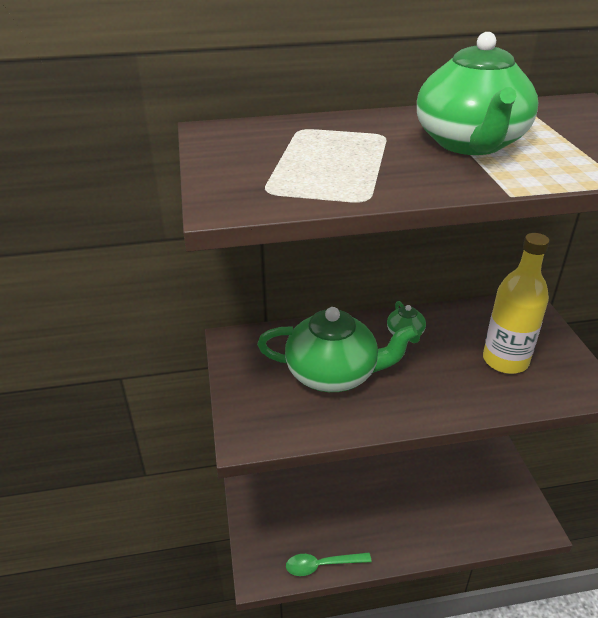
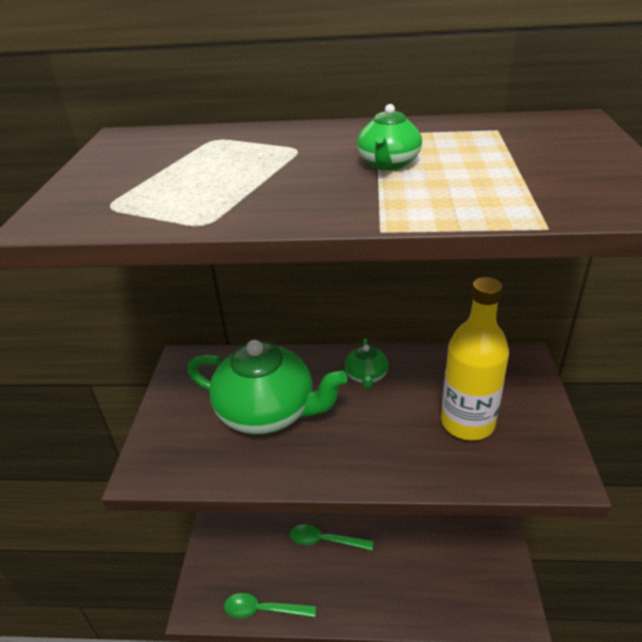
camera: 15 degrees right, 0 degrees up
(357, 496) = (325, 540): none -> green spoon
(470, 144) = (388, 164): green teapot -> green teapot, size x0.46

